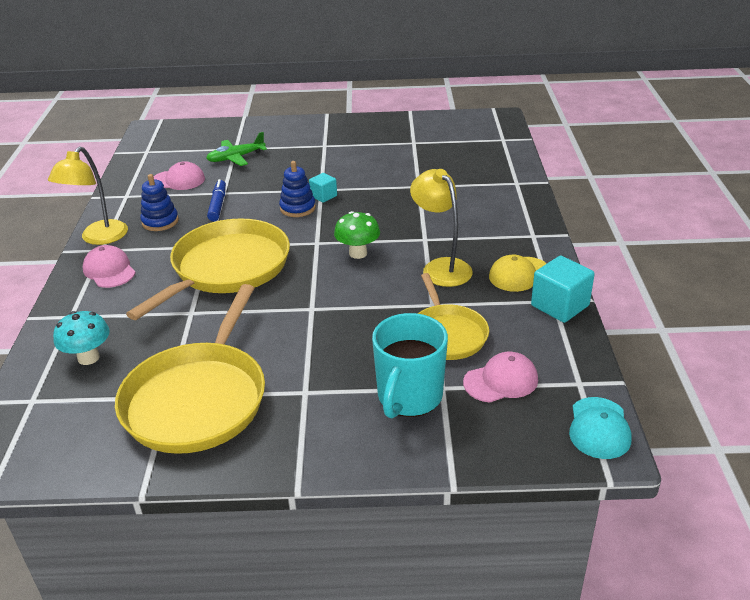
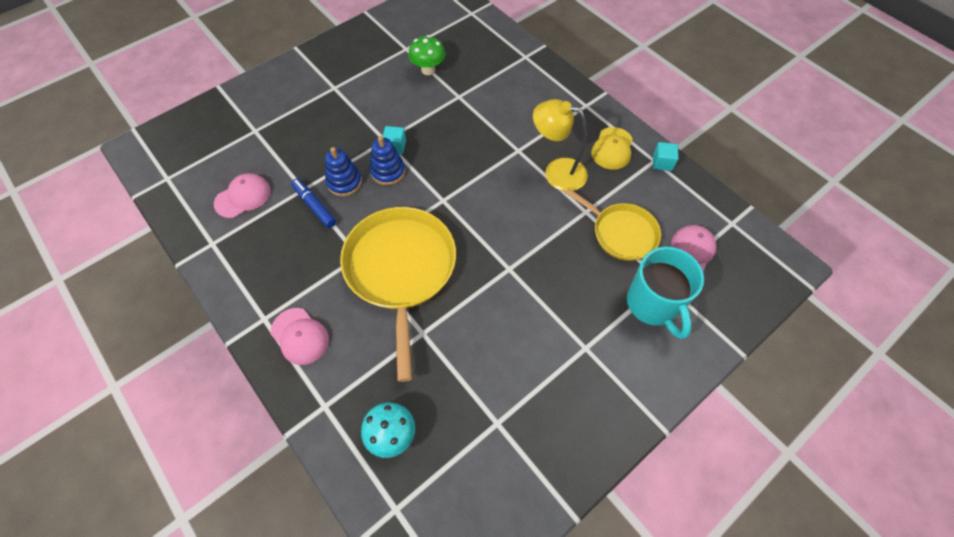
camera: 40 degrees left, 25 degrees up
(99, 238) = (245, 307): yellow lamp -> none
(109, 270) = (300, 336): pink cap -> pink cap turned 150 degrees counterclockwise
(160, 222) = (282, 254): blue stacking toy -> blue stacking toy (344, 182)
(198, 399) = (521, 409): yellow pan -> none
(236, 158) = (268, 142): green plane -> none
(358, 253) = (485, 193): green mushroom -> green mushroom (428, 70)
(560, 306) = (662, 163): turquoise cube -> turquoise cube, size x0.57
(599, 428) = (773, 252): turquoise cap -> none

